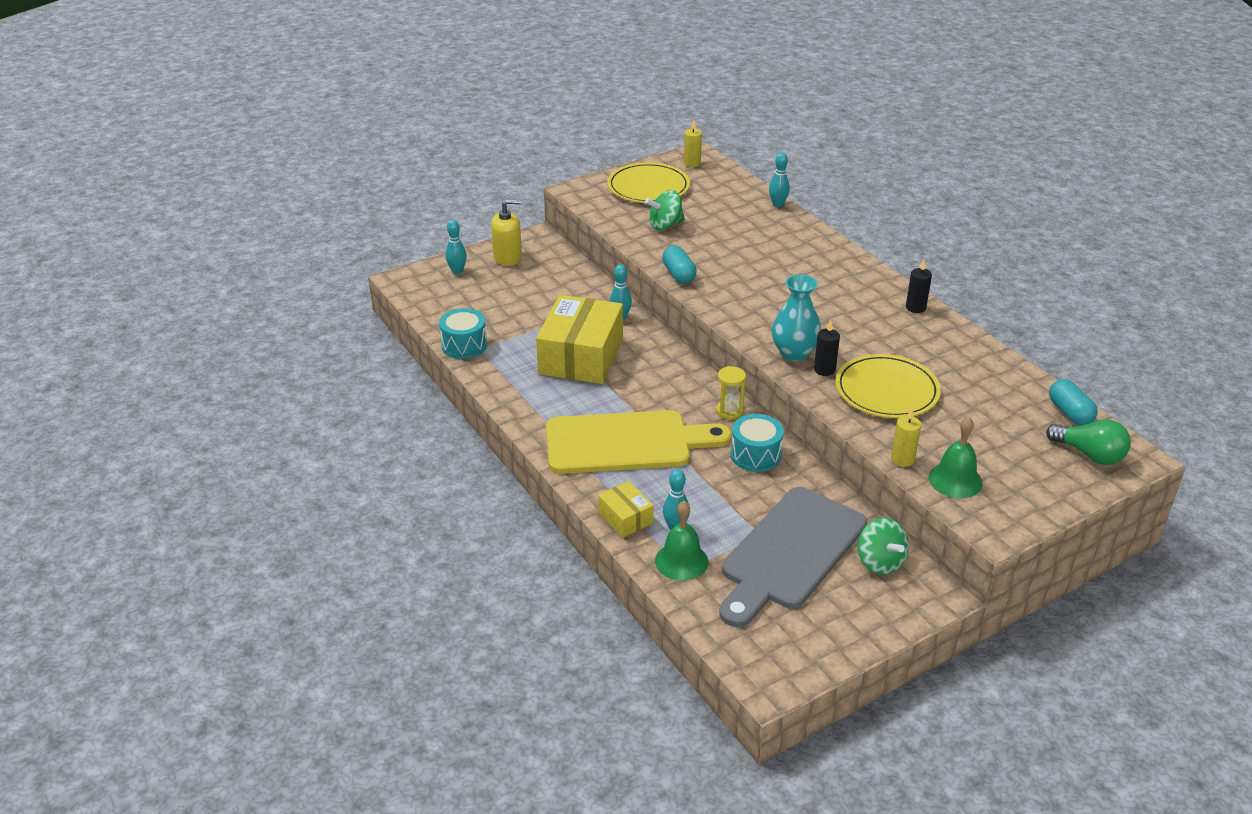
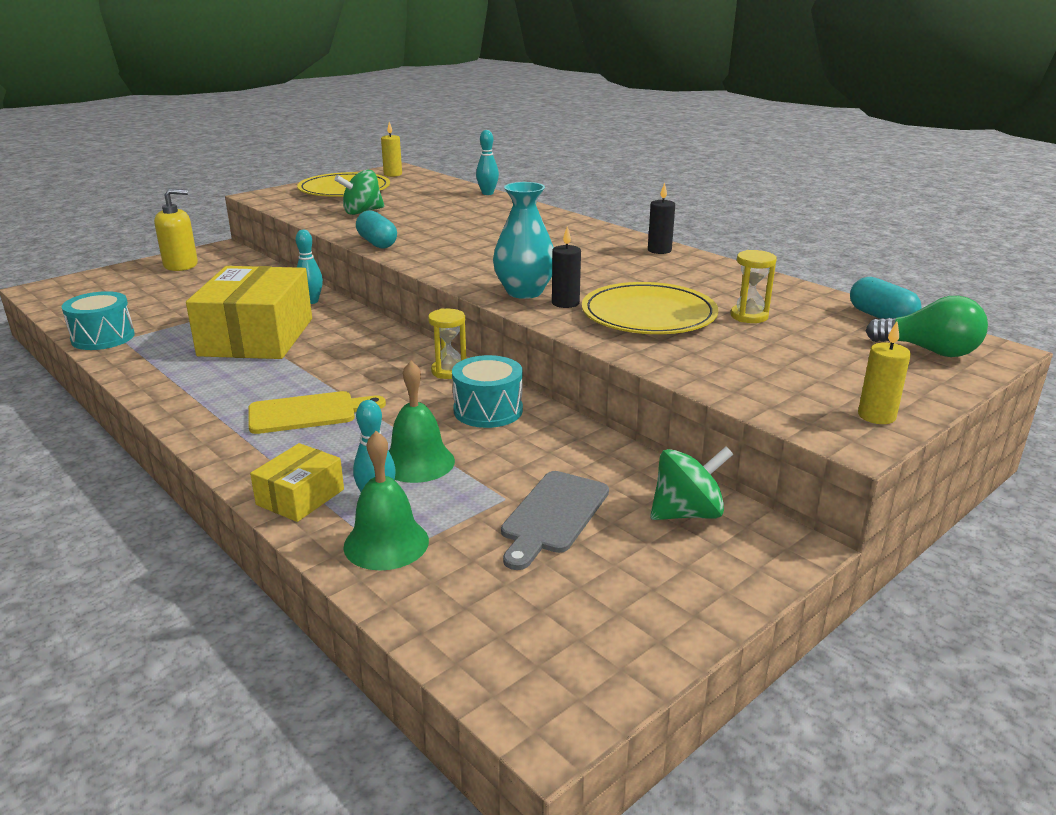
camera: 10 degrees left, 10 degrees down
(457, 271) = (115, 278): turquoise bowling pin -> none
(625, 518) = (300, 497): yellow box -> yellow box turned 75 degrees clockwise
(626, 442) = (308, 413): yellow cutting board -> yellow cutting board, size x0.52
(790, 553) = (553, 516): grey cutting board -> grey cutting board, size x0.52
(880, 562) = (687, 513): green spinning top -> green spinning top turned 75 degrees counterclockwise
(902, 459) = (692, 375): yellow candle -> yellow candle (876, 416)
(955, 480) = (771, 389): green bell -> green bell (418, 462)
(965, 400) = (749, 316): none -> yellow hourglass

